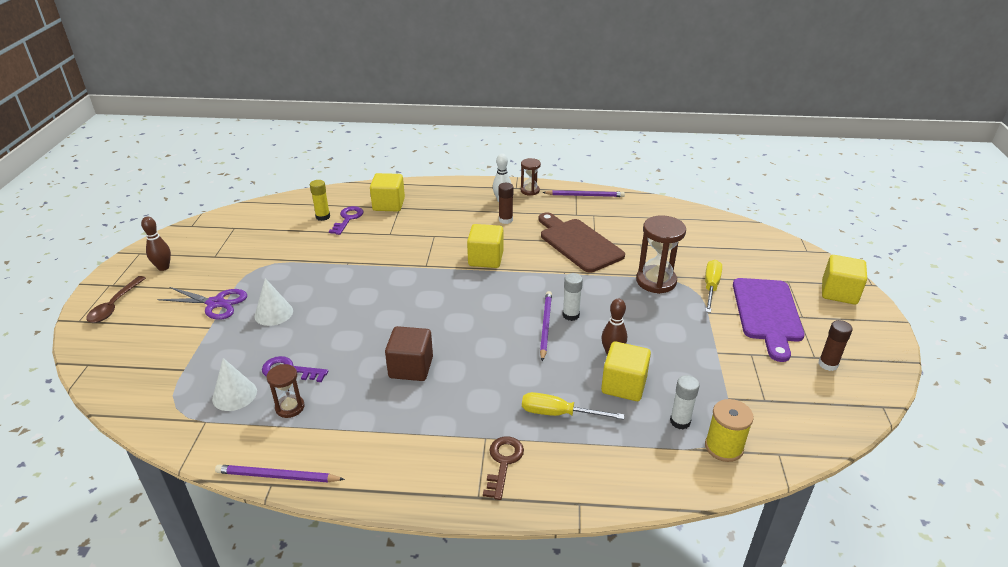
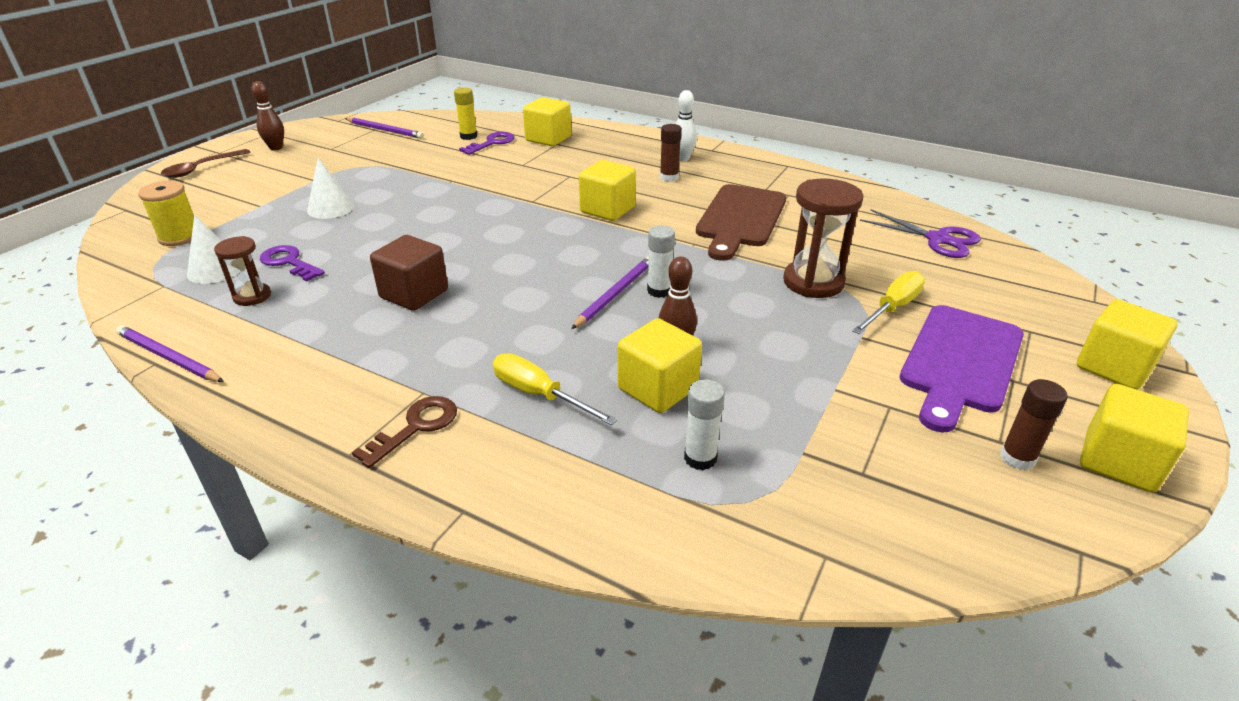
camera: 25 degrees right, 0 degrees up
(215, 303) = (287, 187): purple scissors -> purple scissors (937, 239)
(530, 191) = (727, 155): brown hourglass -> none
(578, 243) = (740, 219): brown cutting board -> brown cutting board turned 150 degrees counterclockwise
(585, 195) = (795, 173): purple pencil -> purple pencil (385, 130)
(723, 447) = (739, 514): yellow spool -> yellow spool (180, 237)
(871, 350) = (1119, 461): none -> yellow cube

